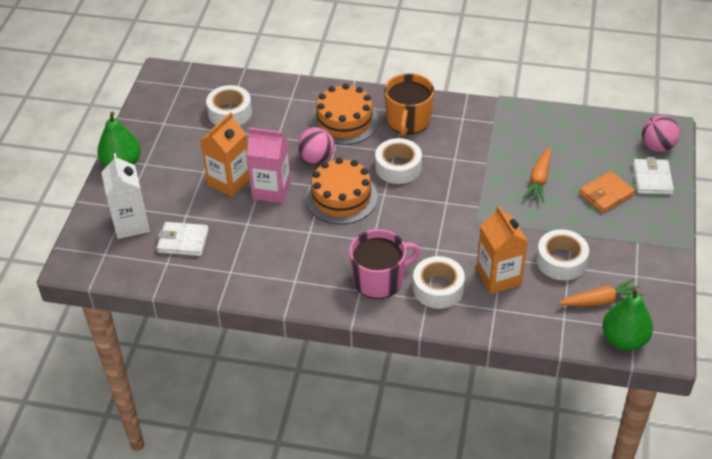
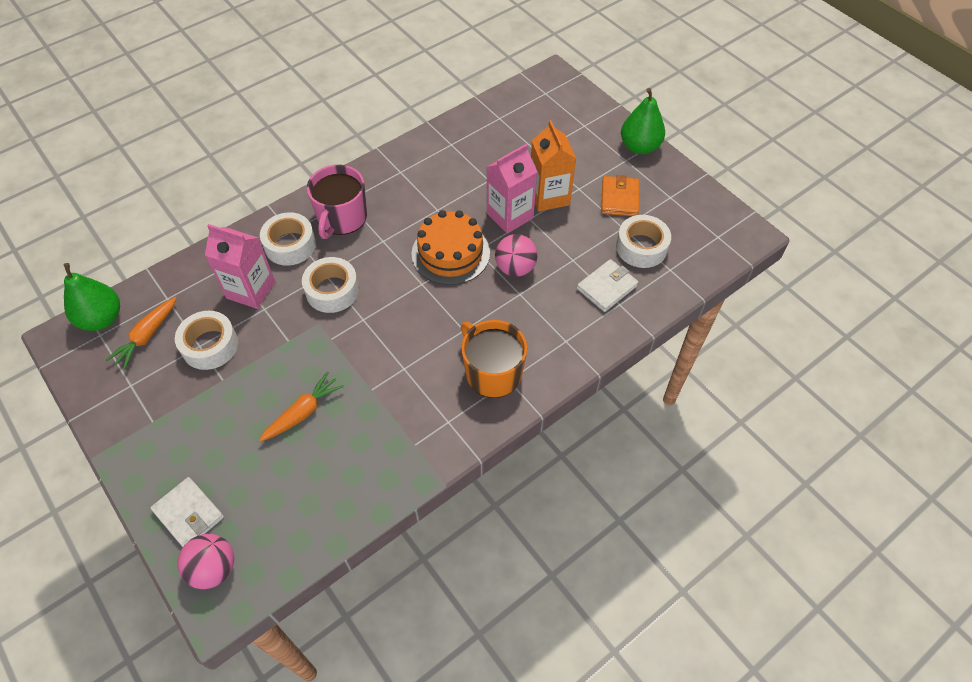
camera: 130 degrees right, 10 degrees up
(131, 224) = (561, 119): white carton -> none
(183, 241) = (511, 136): white wallet -> white wallet (607, 287)
(344, 121) = (544, 322): orange cake -> none
(398, 167) = (441, 317): white tape -> white tape (332, 291)
(498, 277) = (251, 290): orange carton -> pink carton
(539, 180) = (303, 412): orange carrot -> orange carrot turned 75 degrees clockwise
(606, 194) = (223, 452): orange wallet -> orange wallet (619, 198)

